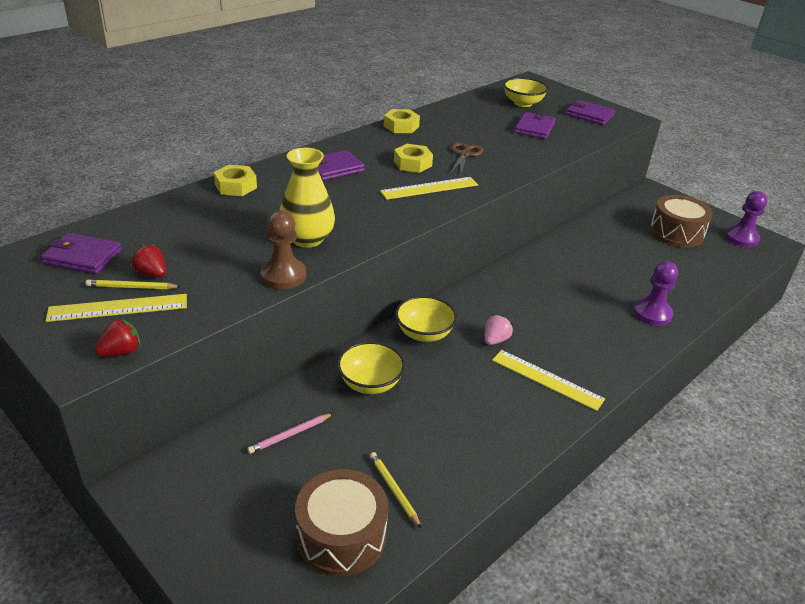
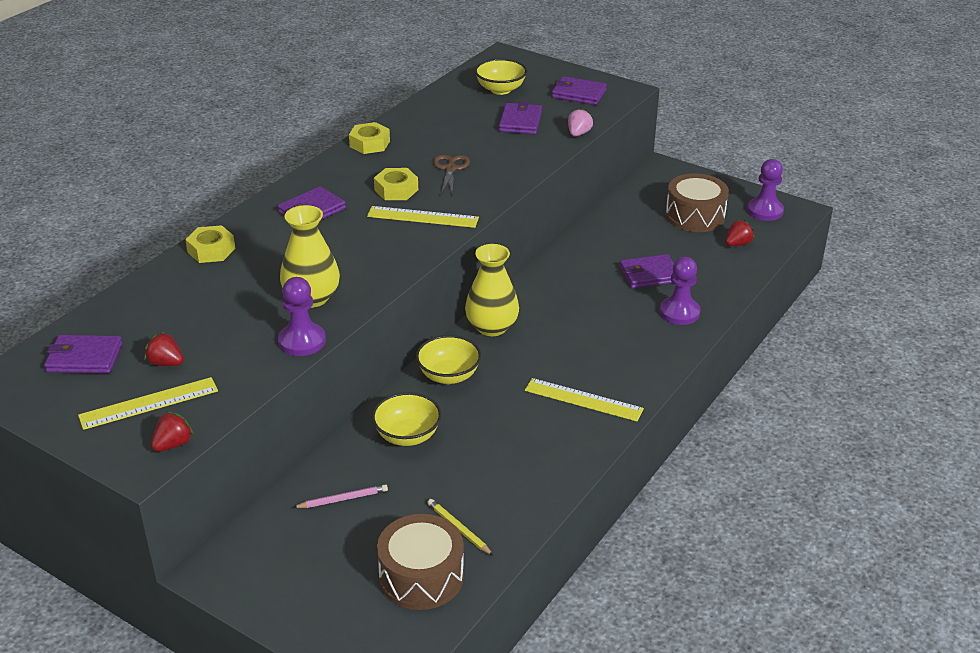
camera: 10 degrees left, 0 degrees up
(132, 287) = (152, 380): yellow pencil -> none
(283, 275) = (302, 341): brown pawn -> purple pawn
(290, 435) = (343, 499): pink pencil -> pink pencil turned 150 degrees counterclockwise
(429, 188) = (423, 217): yellow ruler -> yellow ruler turned 45 degrees clockwise
(474, 297) = (492, 327): none -> yellow vase
(495, 340) = (524, 369): pink strawberry -> pink strawberry (578, 133)
(628, 275) = (649, 274): none -> purple wallet
(713, 262) = (737, 244): none -> red strawberry

